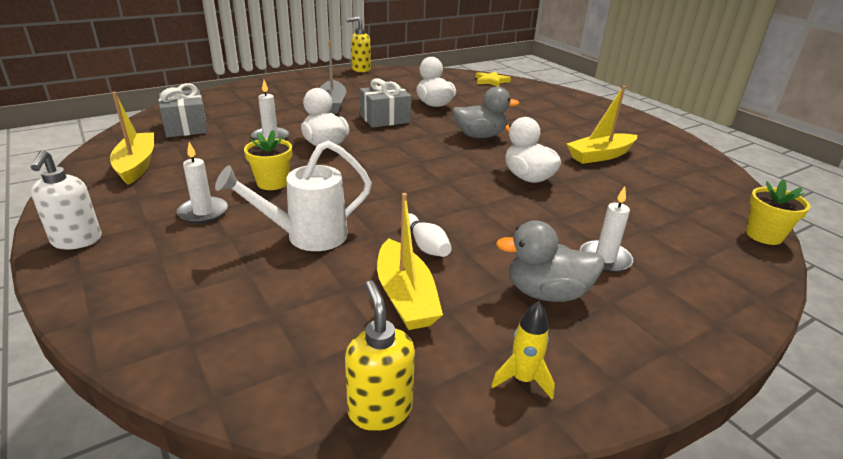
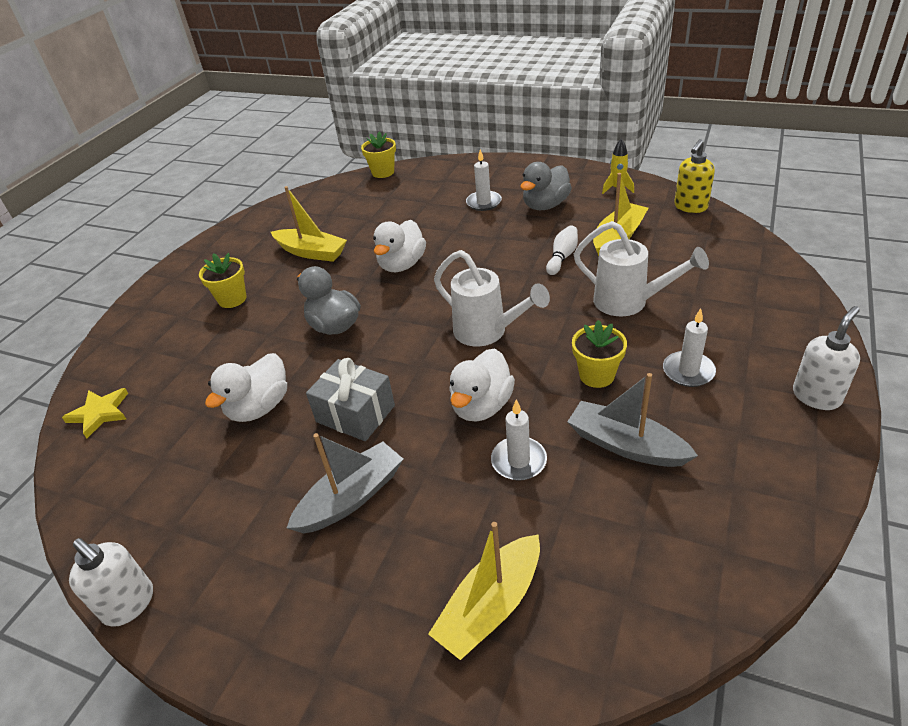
camera: 120 degrees left, 10 degrees up
(136, 165) = (716, 499): yellow boat -> yellow boat (491, 606)
(186, 127) = (597, 572): grey gift -> none
(214, 163) = (626, 445): none -> grey boat
(360, 69) = (129, 604): yellow soap dispenser -> white soap dispenser
(383, 171) = (487, 332): none -> white watering can
(546, 293) = (545, 205): grey duck -> grey duck turned 75 degrees clockwise
(563, 121) = (232, 299): none -> yellow flower pot

